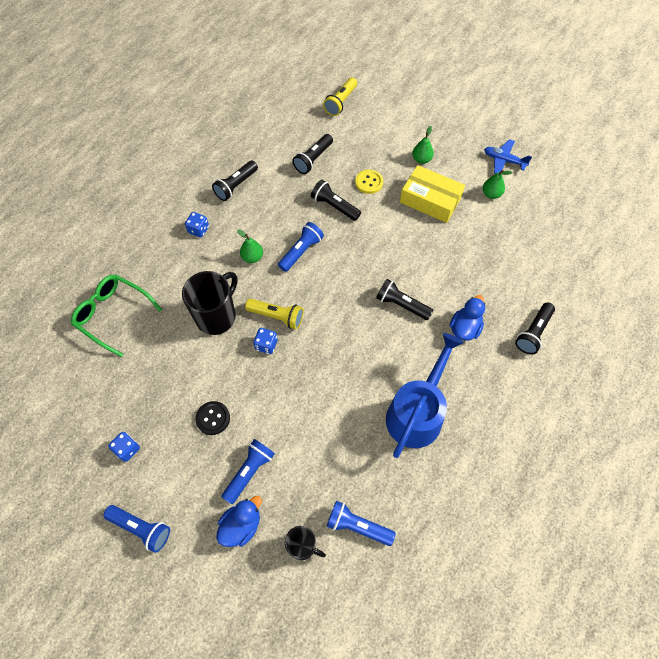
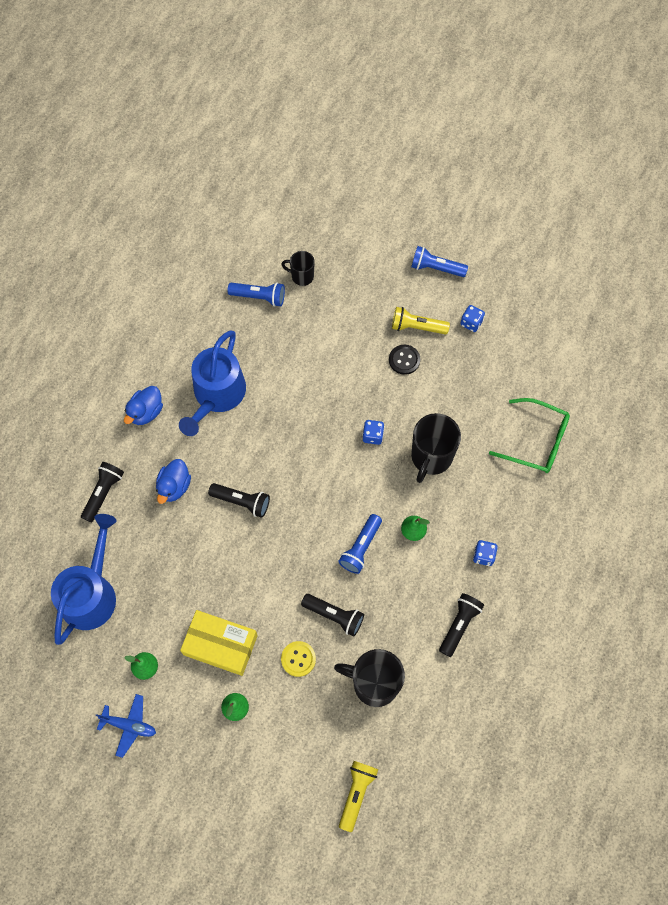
camera: 170 degrees right, 5 degrees up
(241, 525) = (355, 283): blue duck -> blue duck (146, 412)
(249, 472) = (359, 322): blue flashlight -> none
(277, 316) = (369, 467): yellow flashlight -> yellow flashlight (417, 327)
(313, 159) = (374, 683): black flashlight -> black mug
(539, 251) = (91, 593): none -> blue watering can

